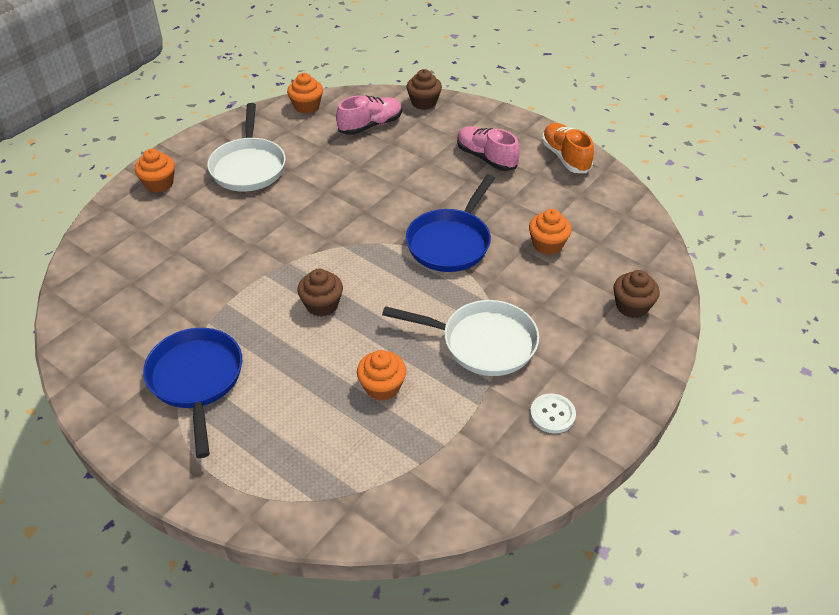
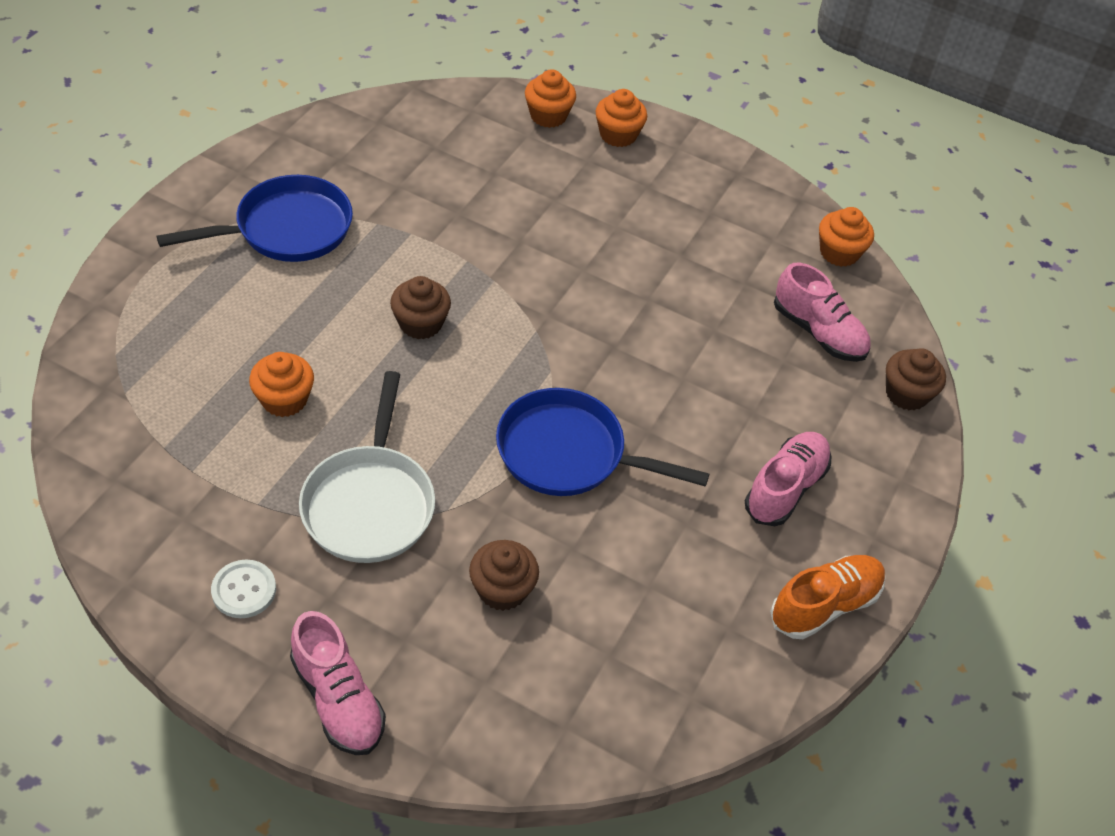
camera: 75 degrees right, 5 degrees up
(248, 167) = (677, 212): white pan -> none
(547, 244) = (590, 580): orange cupcake -> orange cupcake (548, 116)
(632, 306) = (467, 700): brown cupcake -> brown cupcake (502, 589)
(634, 367) = (338, 699): none -> pink shoe

